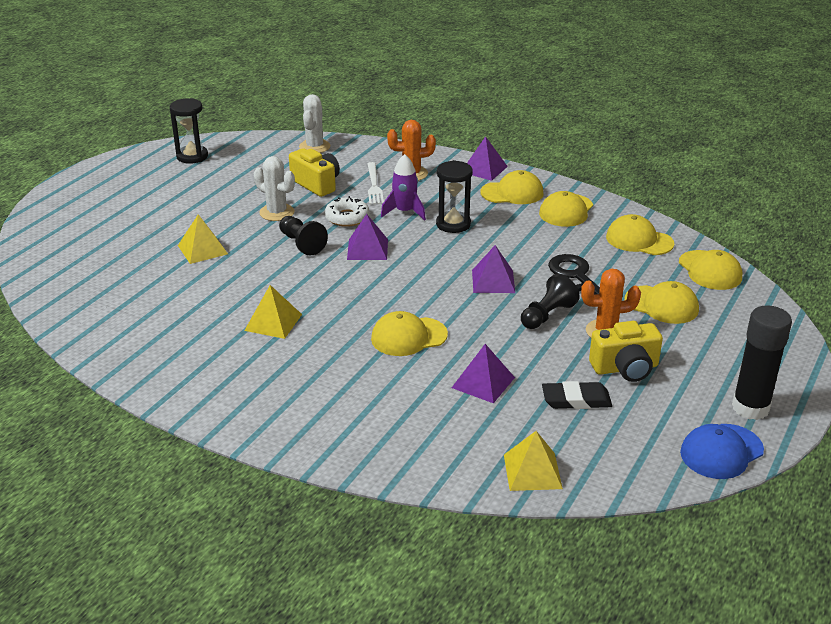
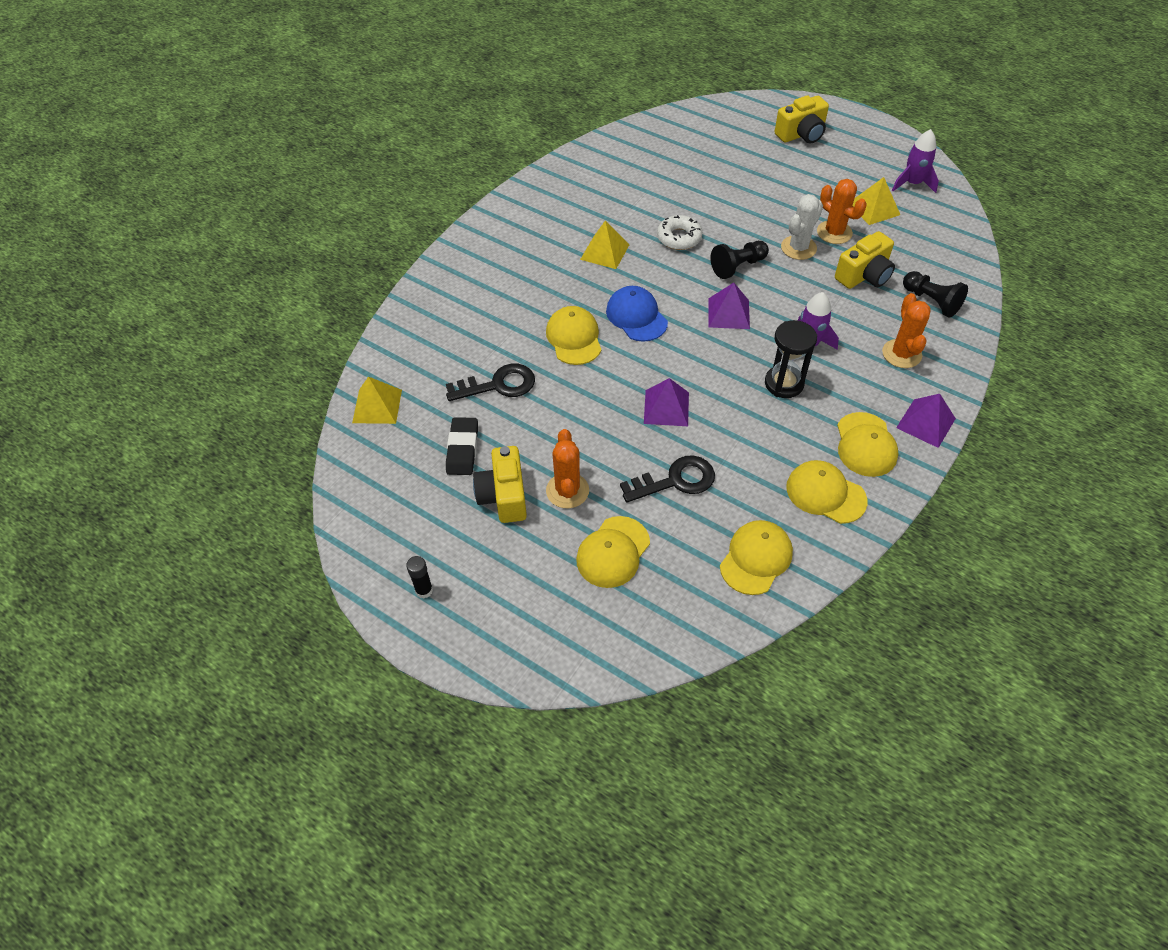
camera: 95 degrees right, 20 degrees up
(97, 206) = (801, 134): none -> yellow camera
(192, 156) = (912, 183): black hourglass -> purple rocket
(202, 249) = (725, 203): yellow pyramid -> yellow pyramid (874, 208)
(256, 195) = (834, 232): none -> orange cactus
(314, 147) = (956, 273): white cactus -> none
(347, 217) = (792, 299): white donut -> white donut (679, 238)
(374, 185) = (868, 321): white fork -> none
(483, 382) = (498, 385): purple pyramid -> black key
(547, 315) = (600, 445): black pawn -> black pawn (931, 301)
(710, 270) = (685, 621): yellow cap -> none
(721, 451) = (368, 548): blue cap -> blue cap (636, 316)
(750, 408) = (424, 590): black glue stick -> black glue stick, size x0.47

